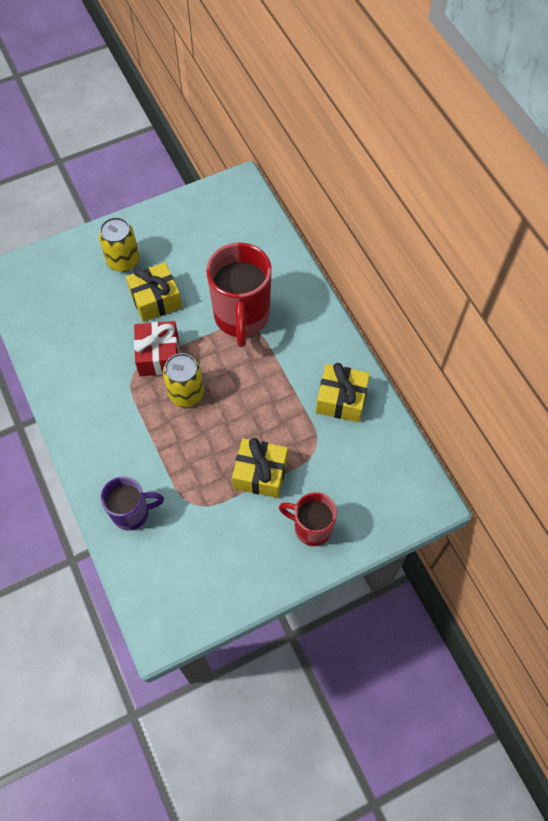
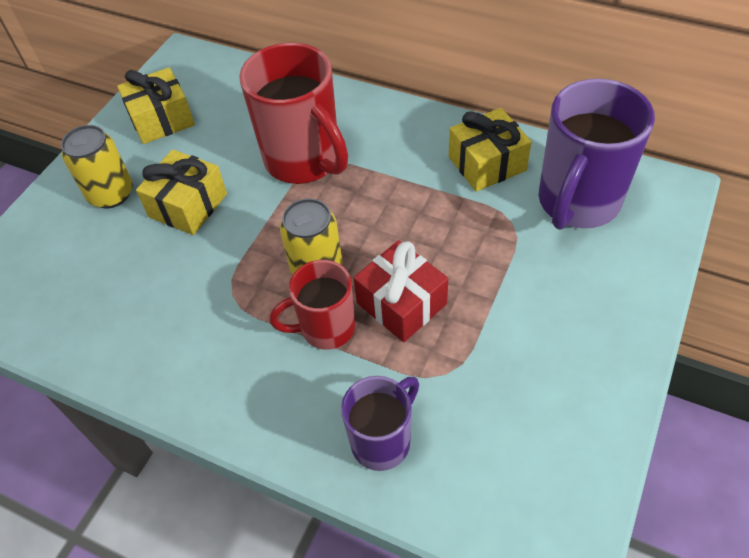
camera: 35 degrees left, 10 degrees down
(159, 356) = (246, 255): red gift -> red gift (401, 303)
(260, 473) = (483, 287): yellow gift -> yellow gift (162, 119)
(311, 528) = (594, 298): red mug -> red mug (325, 328)
(364, 465) = (577, 203): none -> purple mug

